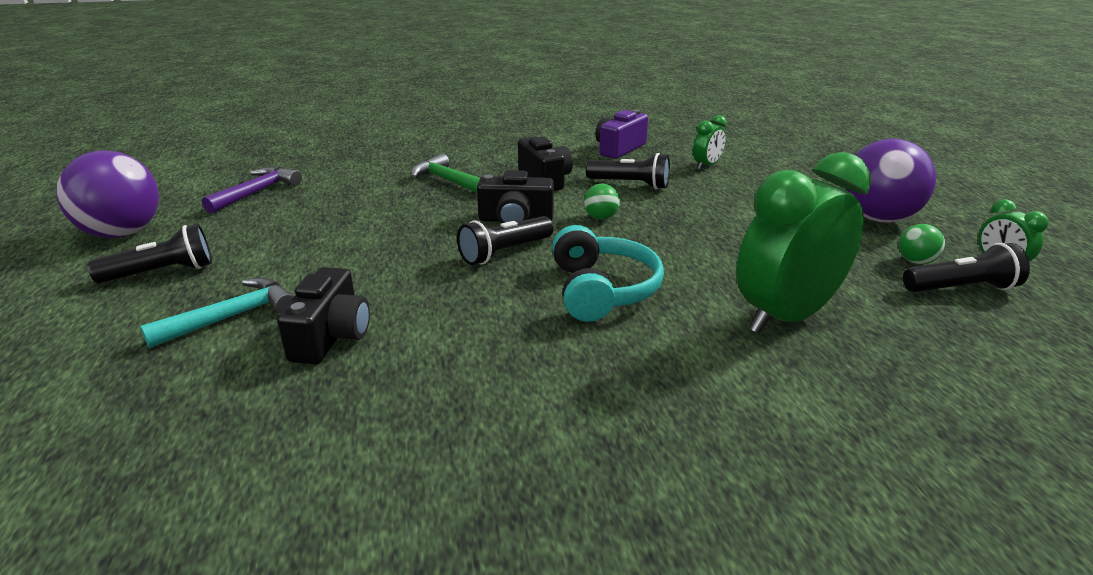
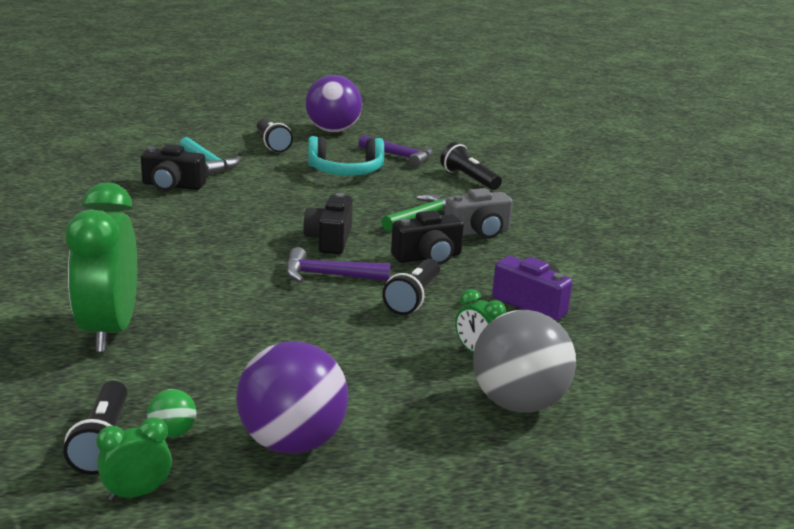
camera: 90 degrees right, 5 degrees down
(483, 161) = (478, 232): none -> grey camera
(504, 252) = (267, 233): black flashlight -> black flashlight (469, 179)
(601, 217) = (328, 275): green ball -> purple hammer
(602, 290) = (190, 263): turquoise headphones -> turquoise headphones (345, 171)
(763, 157) = (518, 403): none -> grey ball
(786, 316) = (109, 331): green clock -> green clock turned 150 degrees counterclockwise

